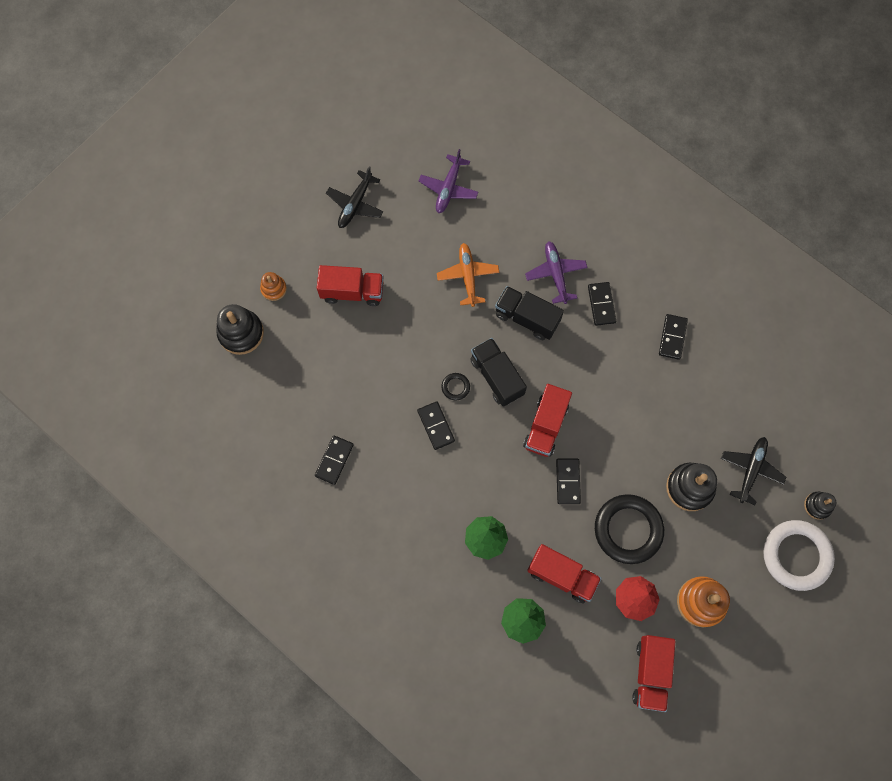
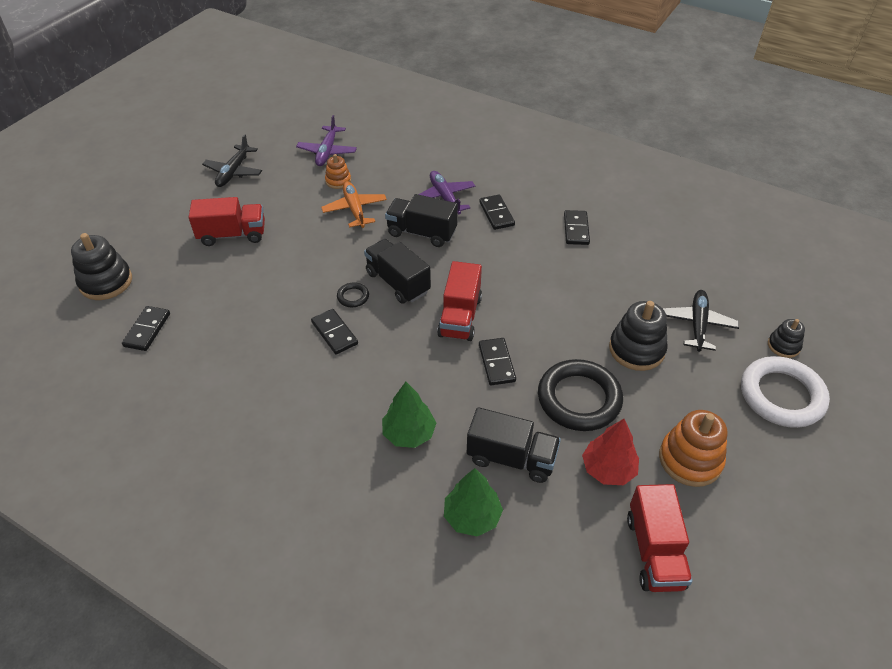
camera: 10 degrees left, 25 degrees down
(273, 289) = (145, 242): orange stacking toy -> orange stacking toy (338, 181)
(334, 460) = (214, 381): black domino -> black domino (147, 330)
(561, 575) = (511, 458): red truck -> black truck

